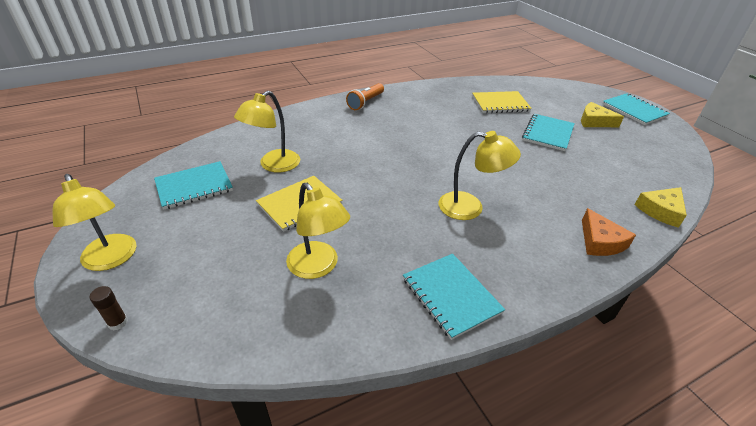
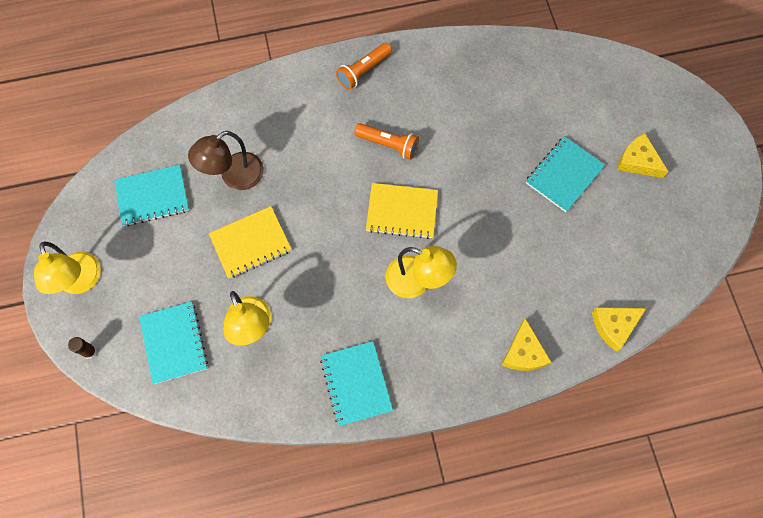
camera: 15 degrees right, 30 degrees up
(273, 165) = (234, 177): yellow lamp -> brown lamp
(402, 134) = (388, 145): none -> orange flashlight
(500, 104) = (534, 102): yellow notebook -> yellow notebook (402, 211)
(600, 241) = (523, 352): orange cheese -> yellow cheese
(634, 110) = (707, 146): turquoise notebook -> turquoise notebook (174, 343)

